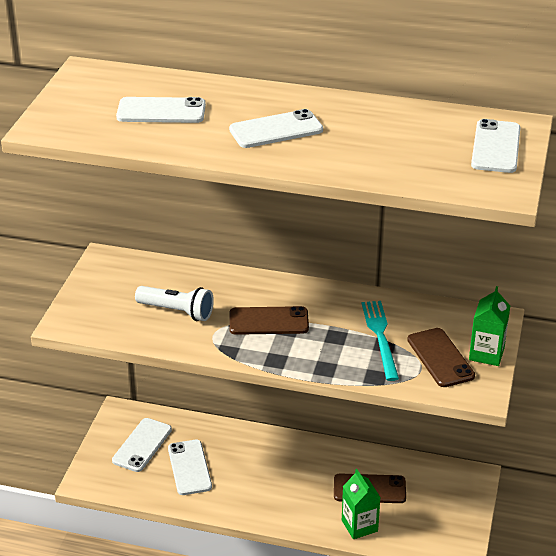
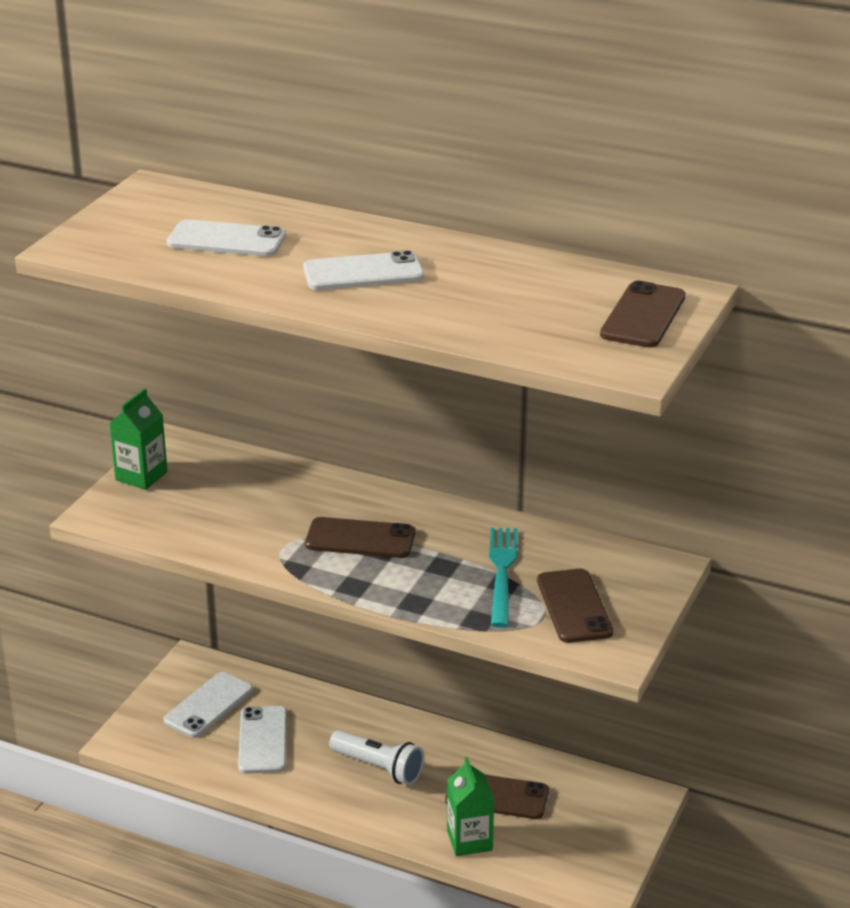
camera: 10 degrees right, 5 degrees down
(177, 311) = (245, 515): white flashlight -> white flashlight (379, 768)
(486, 354) = (639, 608): green carton -> green carton (141, 476)
(495, 147) = (643, 316): white phone -> brown phone

